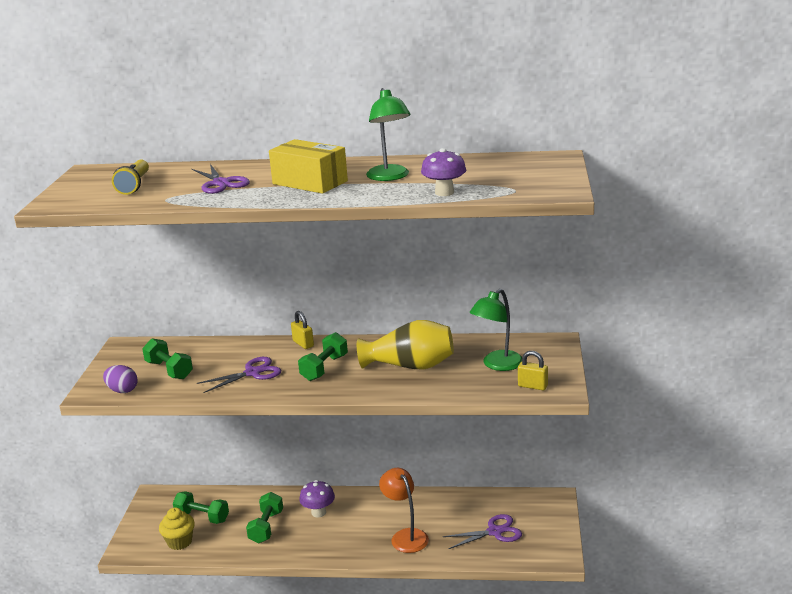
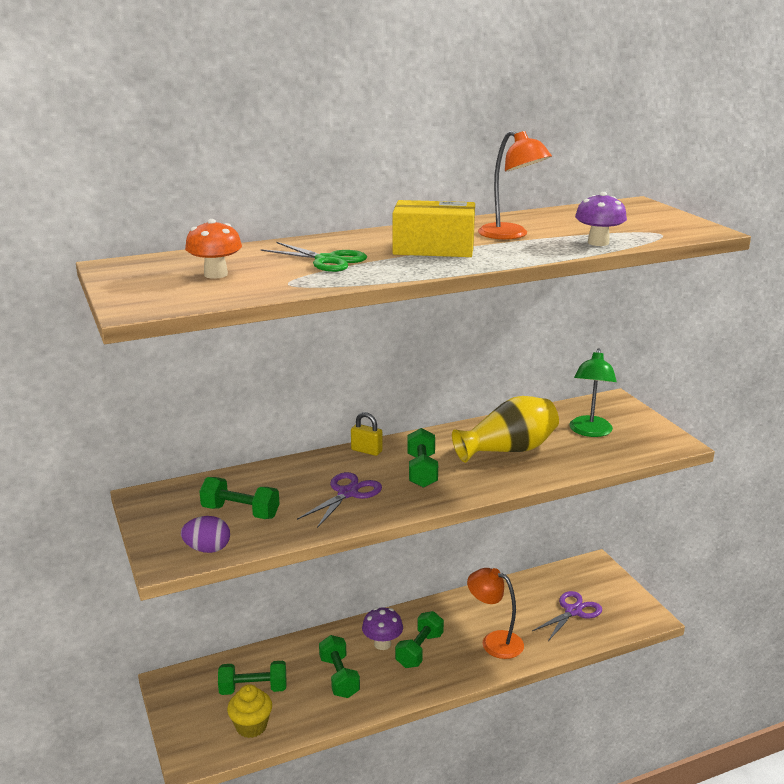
camera: 30 degrees left, 0 degrees up
(134, 185) = (216, 274): yellow flashlight -> orange mushroom
(221, 183) = (327, 260): purple scissors -> green scissors
(341, 525) = (419, 650): none -> green dumbbell
(390, 177) = (511, 235): green lamp -> orange lamp
(532, 386) = (647, 444): yellow padlock -> none

